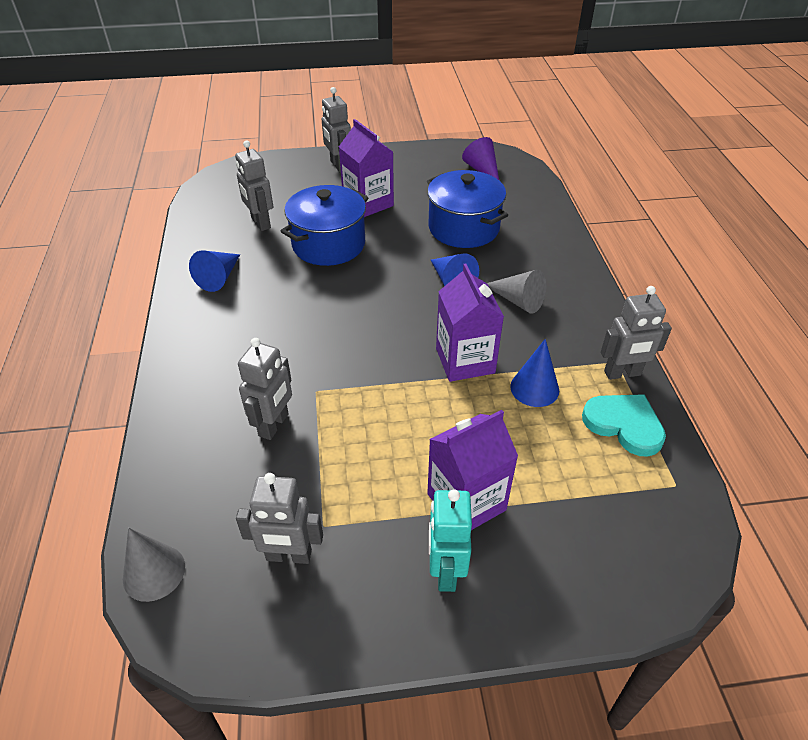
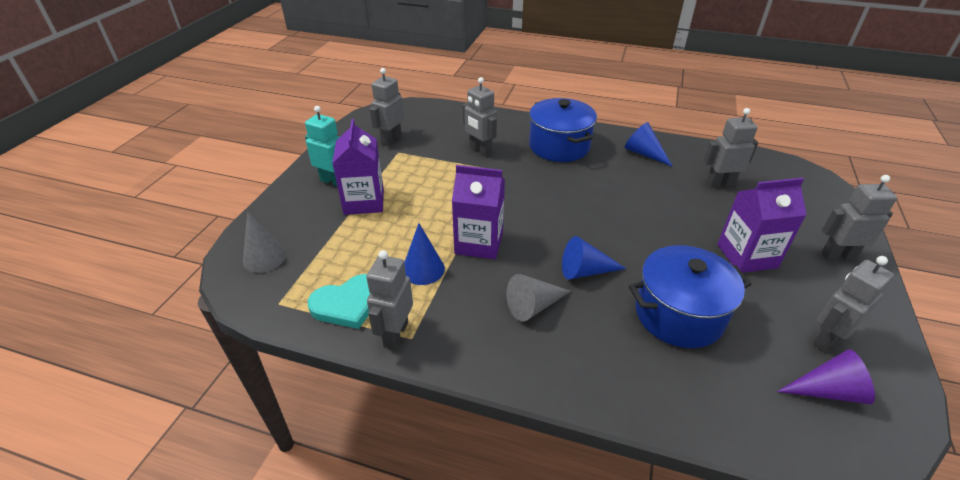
camera: 115 degrees right, 5 degrees down
(154, 572) = (418, 107): grey cone -> grey cone (264, 258)
(328, 244) = (673, 213): blue pot -> blue pot (559, 146)
(437, 171) = (826, 339): none -> grey robot

